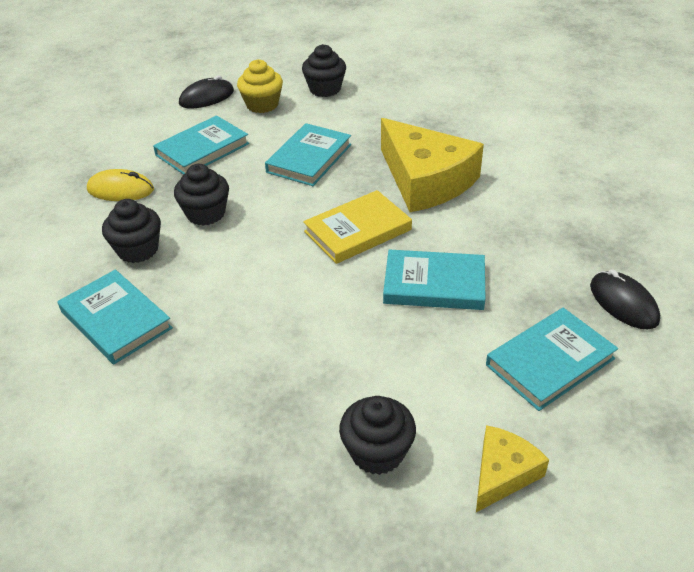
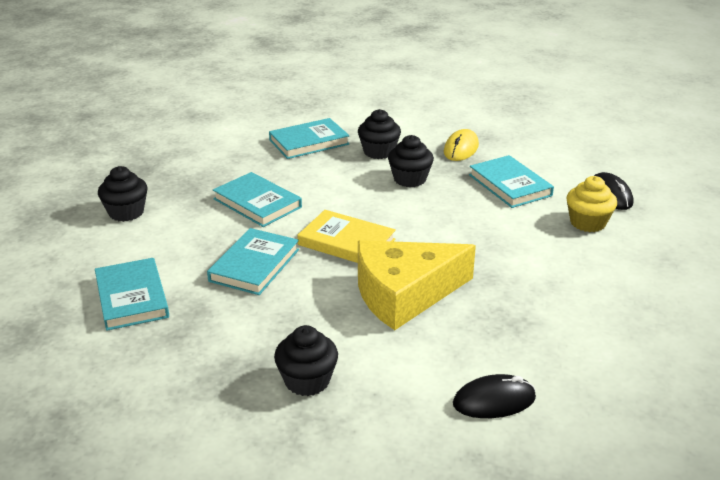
camera: 105 degrees right, 10 degrees down
(309, 158) = (473, 235): turquoise book -> turquoise book (257, 203)
(325, 89) = (616, 265): black cupcake -> black cupcake (307, 381)
(357, 231) = (346, 242): yellow book -> yellow book turned 45 degrees counterclockwise
(502, 473) = (68, 252): yellow cheese -> none
(623, 303) = (156, 359): black mouse -> black mouse (494, 401)

